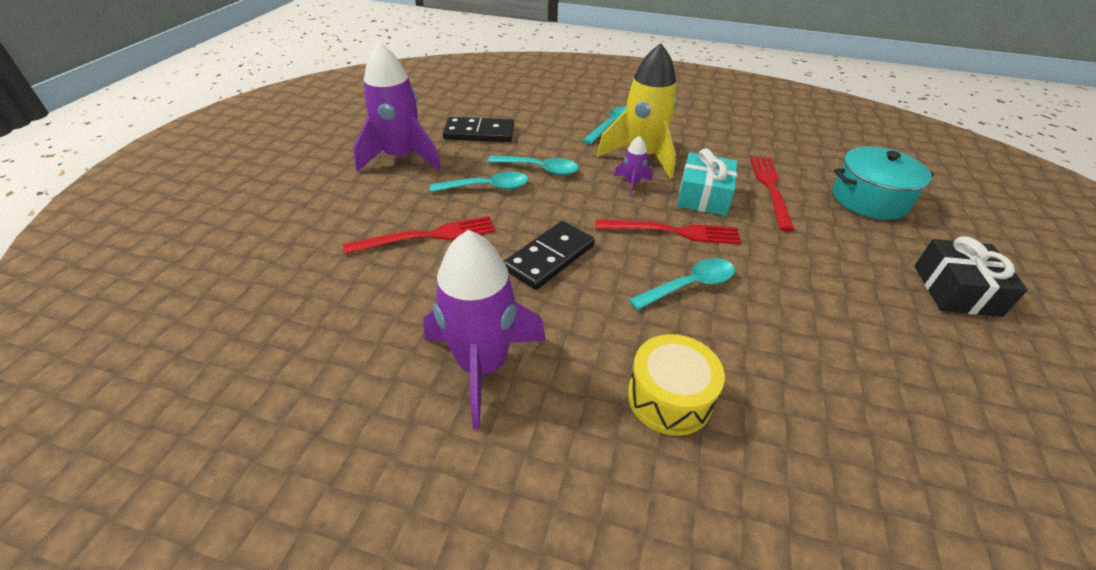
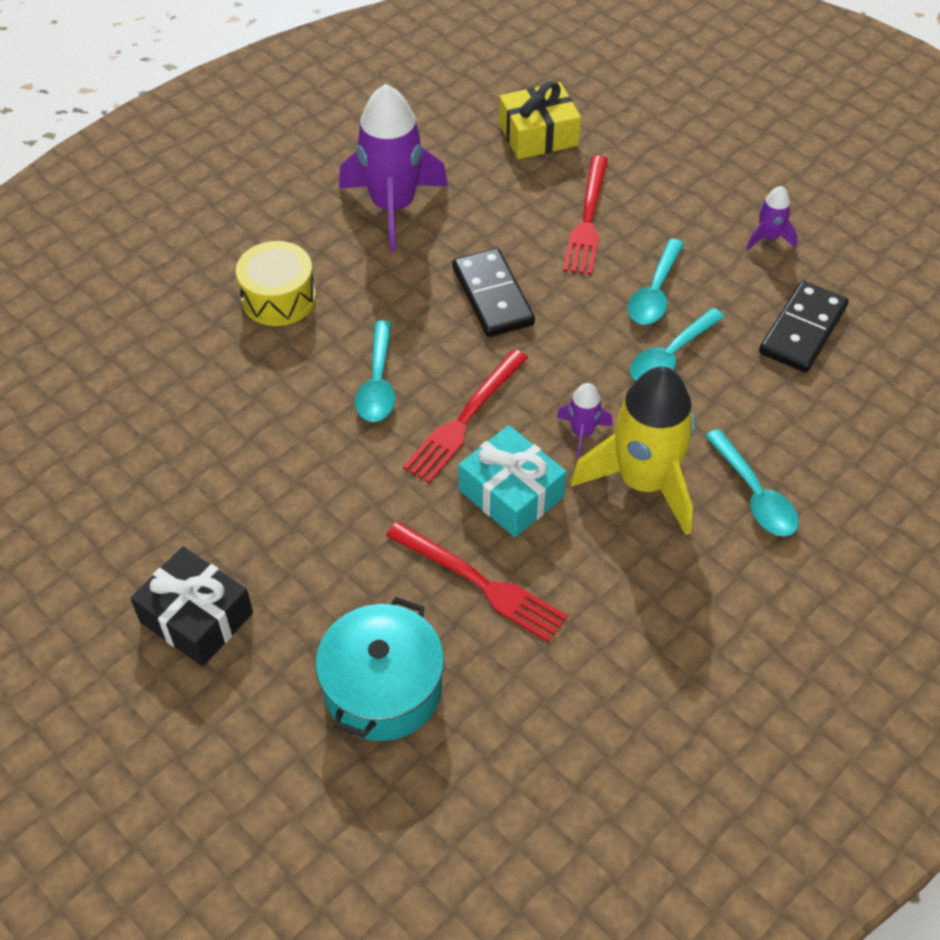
camera: 120 degrees right, 10 degrees up
(318, 299) = (538, 135): none -> yellow gift
(401, 158) = (768, 238): purple rocket -> purple rocket, size x0.45

